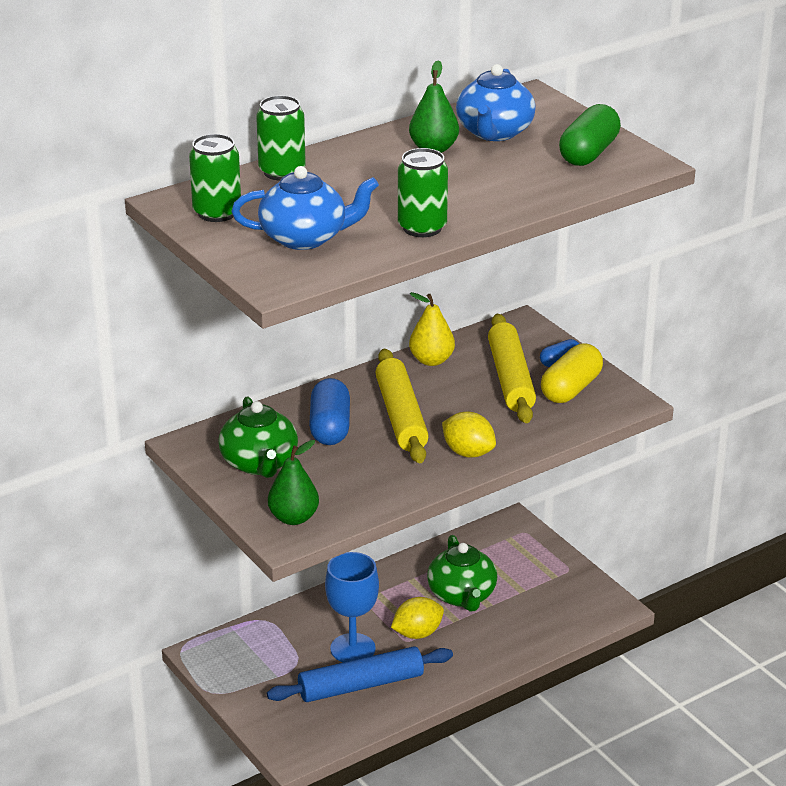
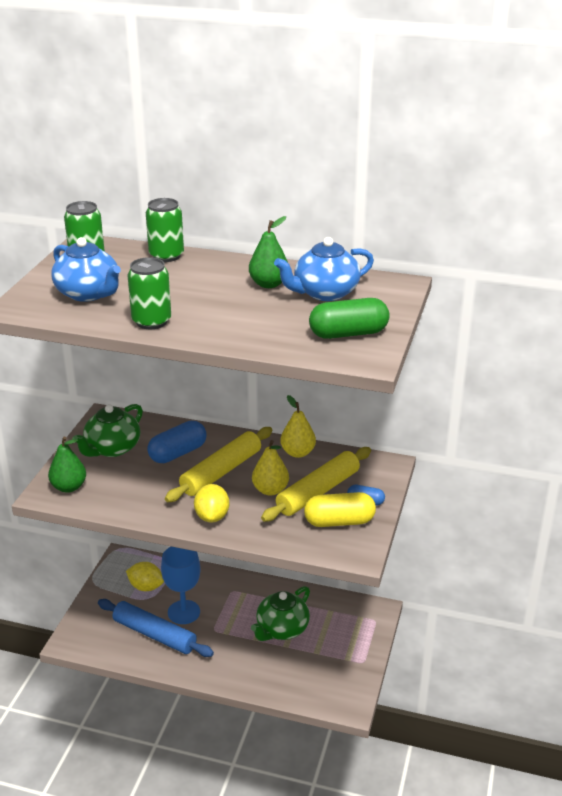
camera: 50 degrees right, 0 degrees up
(417, 633) = (225, 630): yellow lemon -> yellow lemon (146, 587)
(471, 402) = (270, 490): none -> yellow pear

